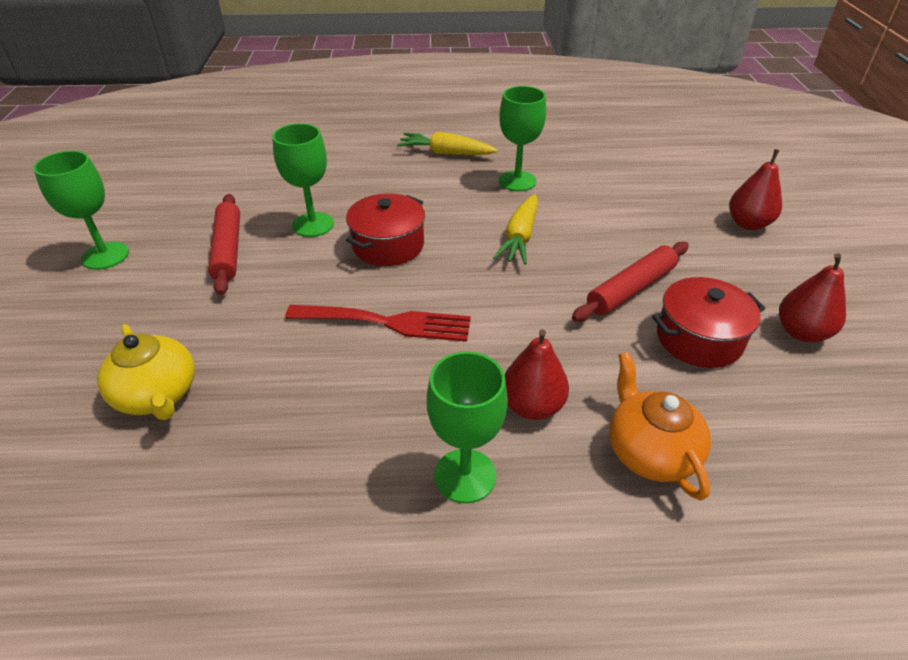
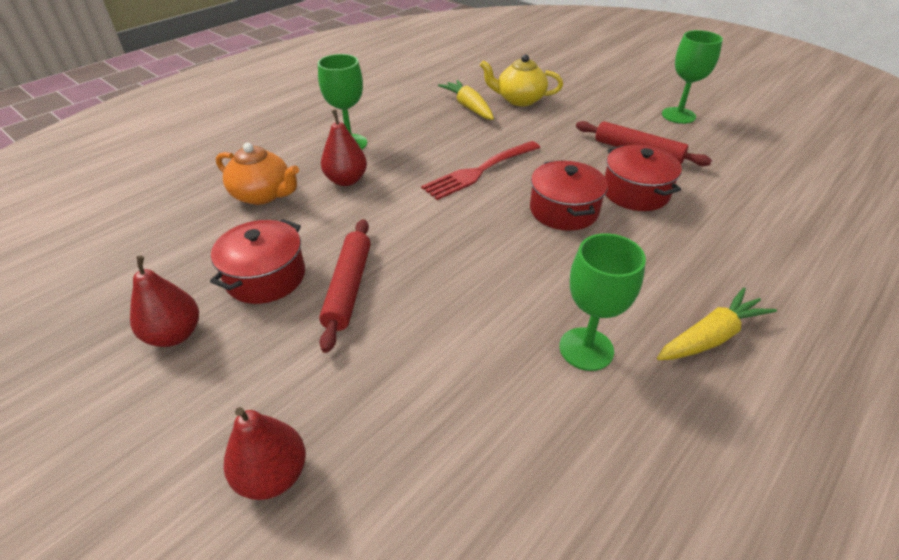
camera: 135 degrees right, 0 degrees up
(313, 224) = (635, 192): green goblet -> red pot
(519, 237) = (488, 279): yellow carrot -> yellow carrot (468, 107)

